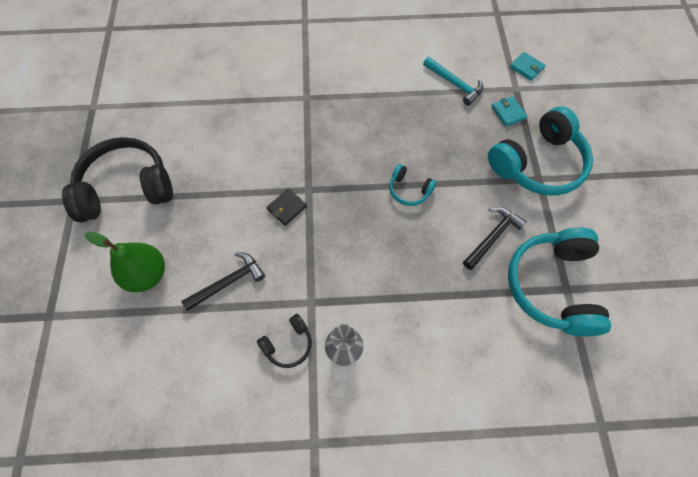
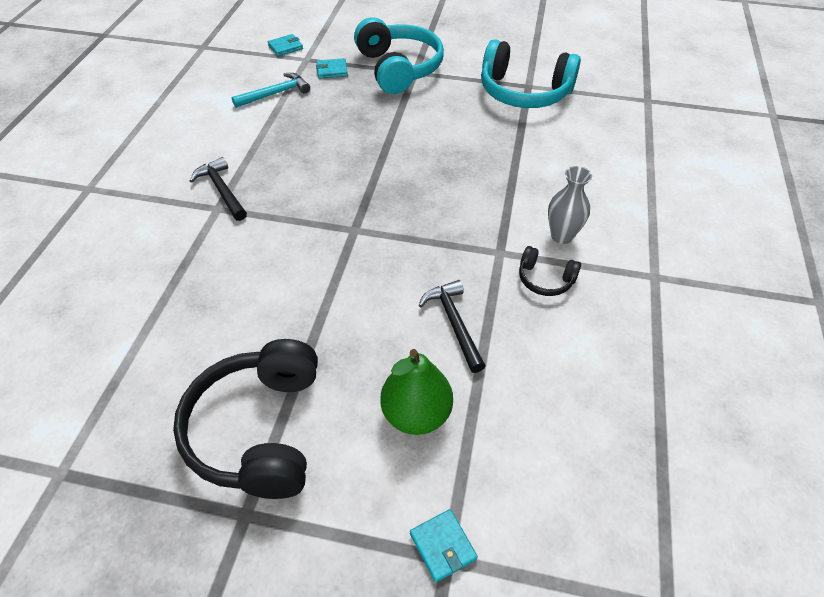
camera: 75 degrees left, 15 degrees down
(56, 312) = (443, 546): none -> turquoise wallet
(287, 208) = (371, 252): black wallet -> none
(288, 344) = (545, 279): black headphones -> black headphones turned 135 degrees clockwise
(409, 190) = (391, 152): turquoise headphones -> none
(493, 237) = (465, 112): black hammer -> black hammer (222, 190)

